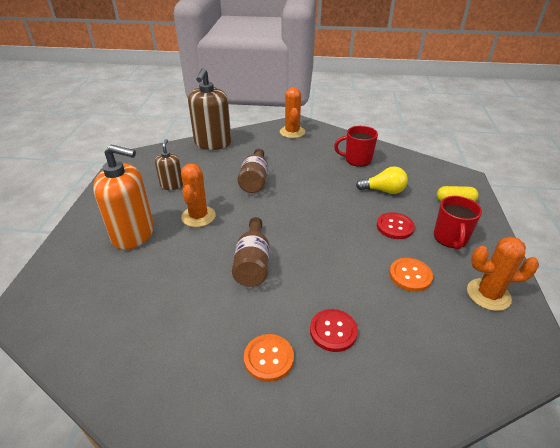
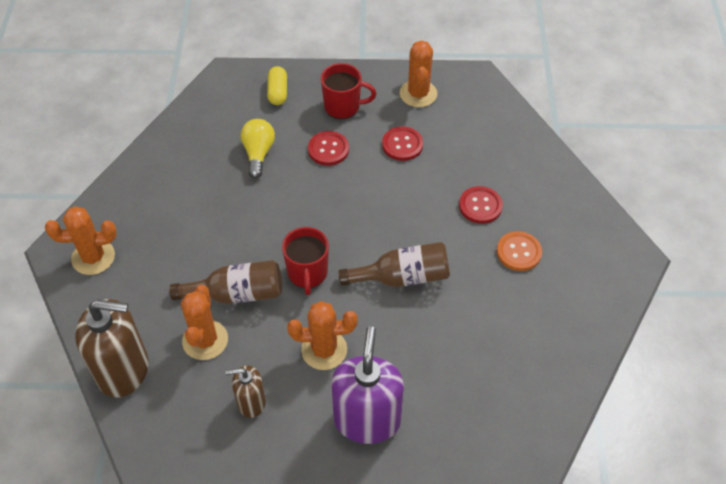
camera: 95 degrees left, 15 degrees up
(133, 234) = (367, 419): orange soap dispenser -> purple soap dispenser
(223, 169) = (205, 340): none -> orange cactus
(357, 160) = (183, 176): red mug -> red mug (307, 273)
(410, 275) = (402, 145): orange button -> red button

